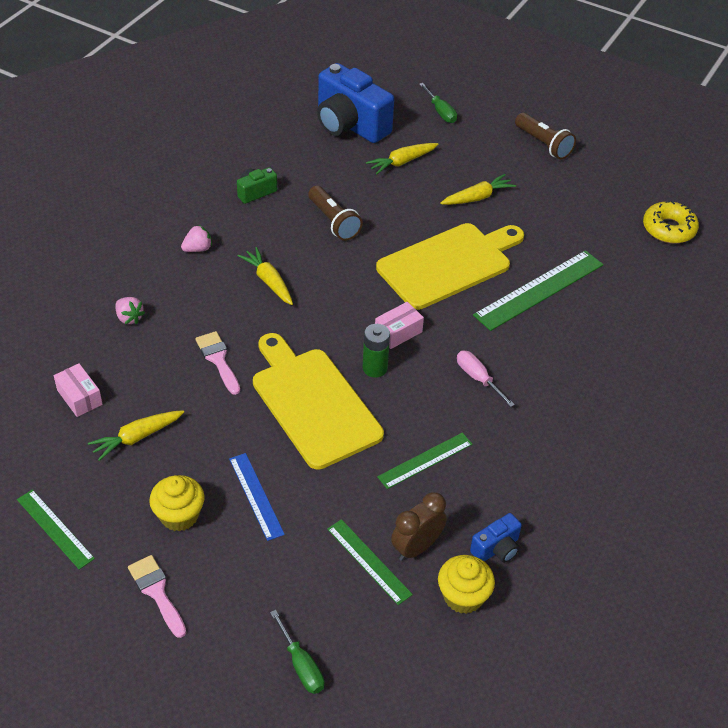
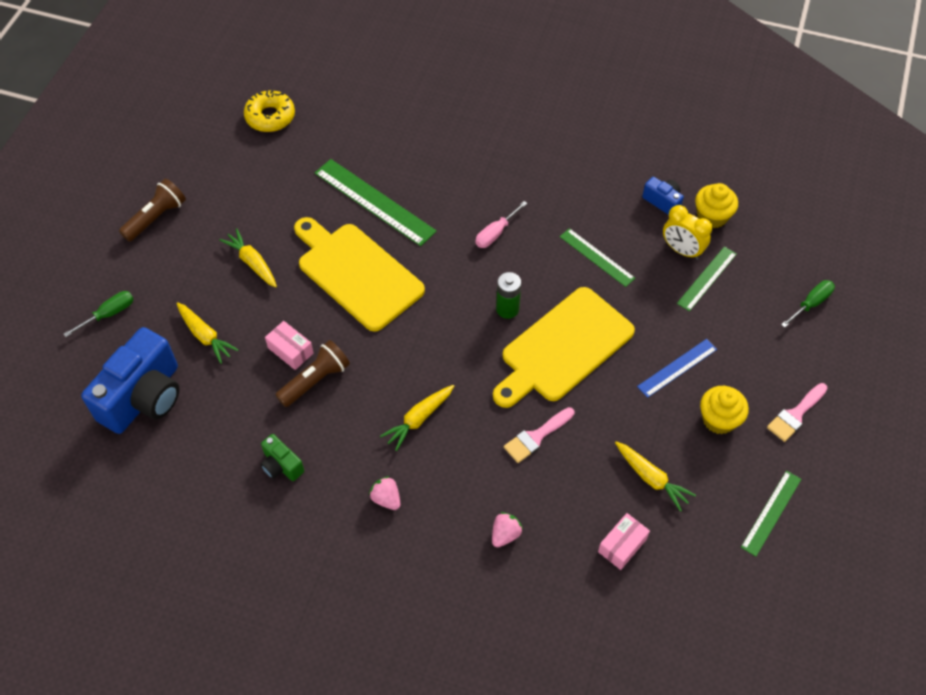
camera: 100 degrees left, 10 degrees up
(398, 332) = (458, 299): pink box -> pink box (290, 350)
(416, 547) = (682, 250): brown clock -> yellow clock

